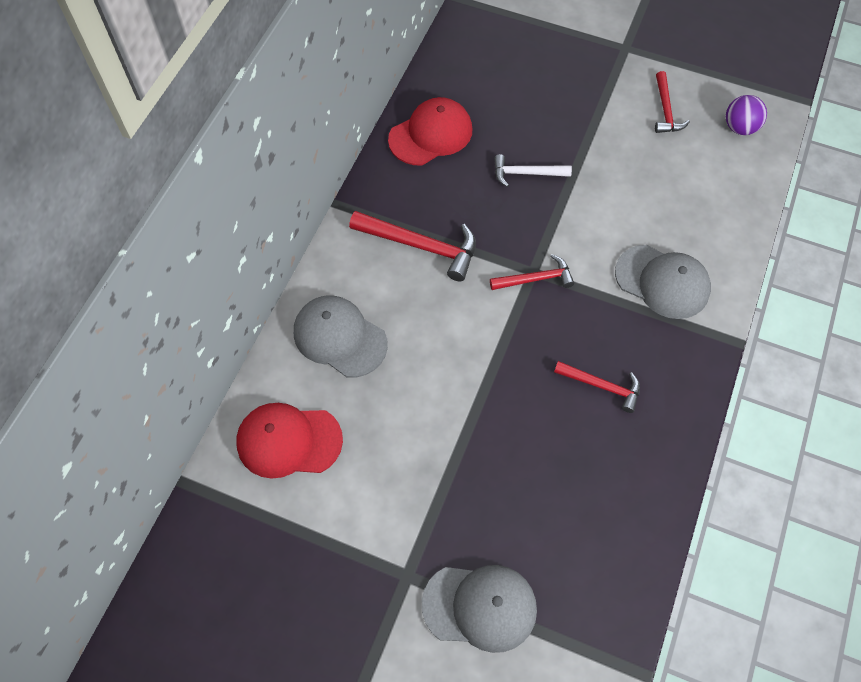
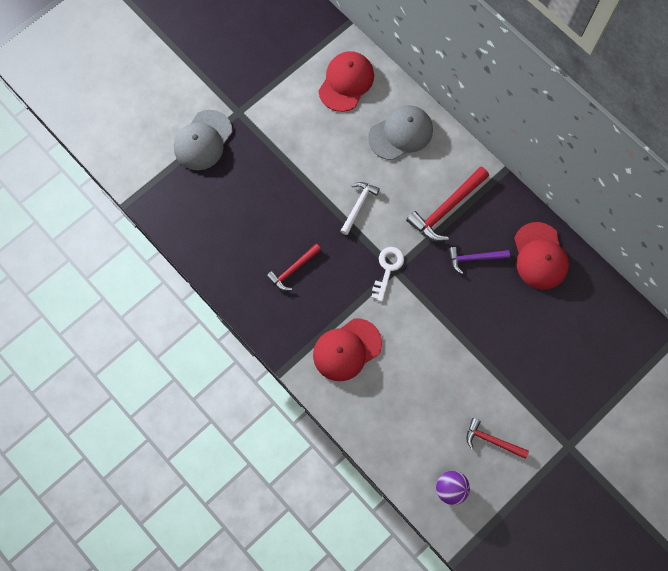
camera: 115 degrees right, 10 degrees up
(470, 195) = (474, 258): none -> purple hammer
(525, 173) = (477, 305): white hammer -> white hammer (358, 205)
(536, 279) = (387, 269): red hammer -> white key
(662, 282) = (347, 349): grey cap -> red cap

